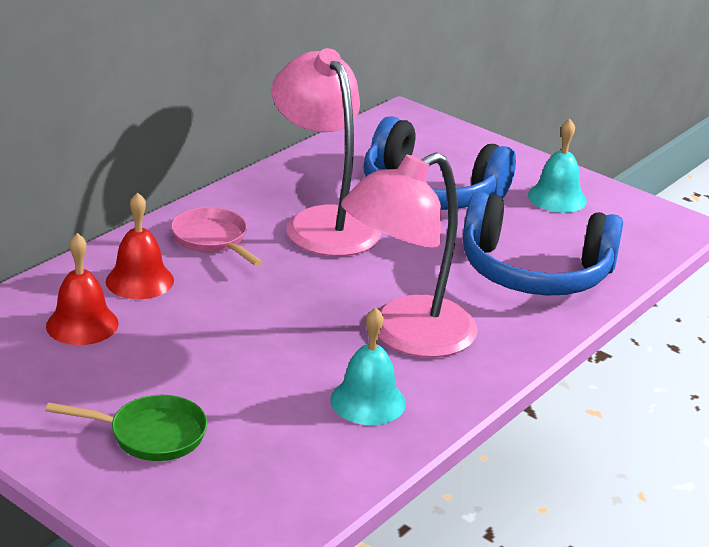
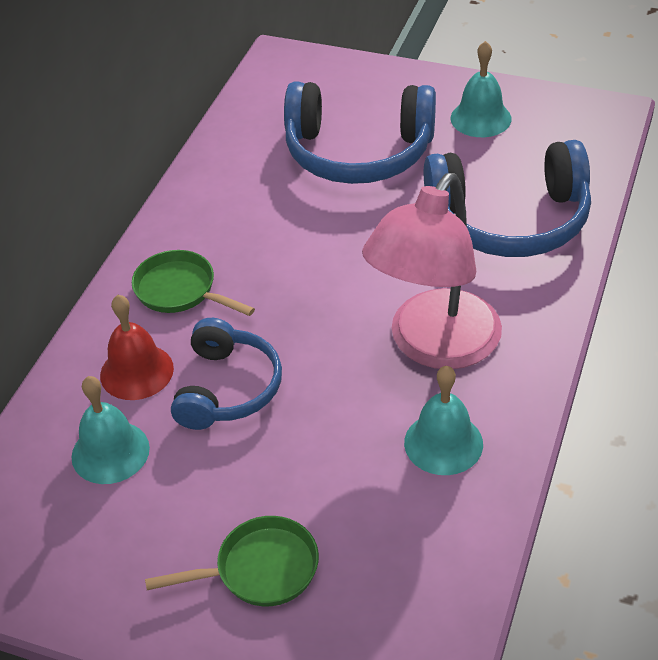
camera: 15 degrees left, 15 degrees up
(82, 324) = (110, 452): red bell -> turquoise bell
(207, 312) = (227, 388): none -> blue headphones
(212, 240) = (180, 290): pink pan -> green pan
(324, 222) = (278, 228): pink lamp -> none

